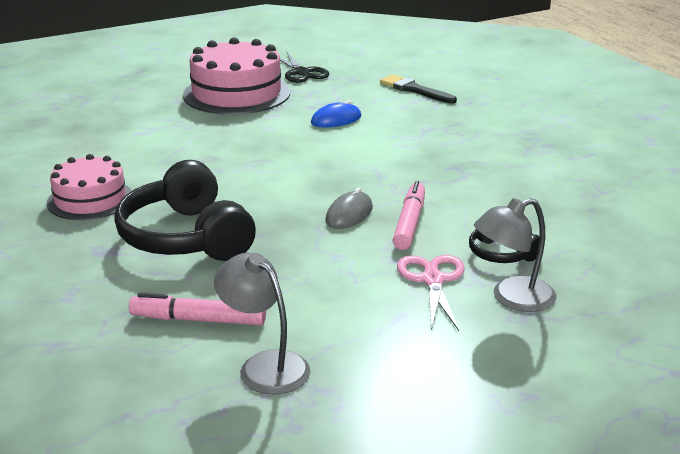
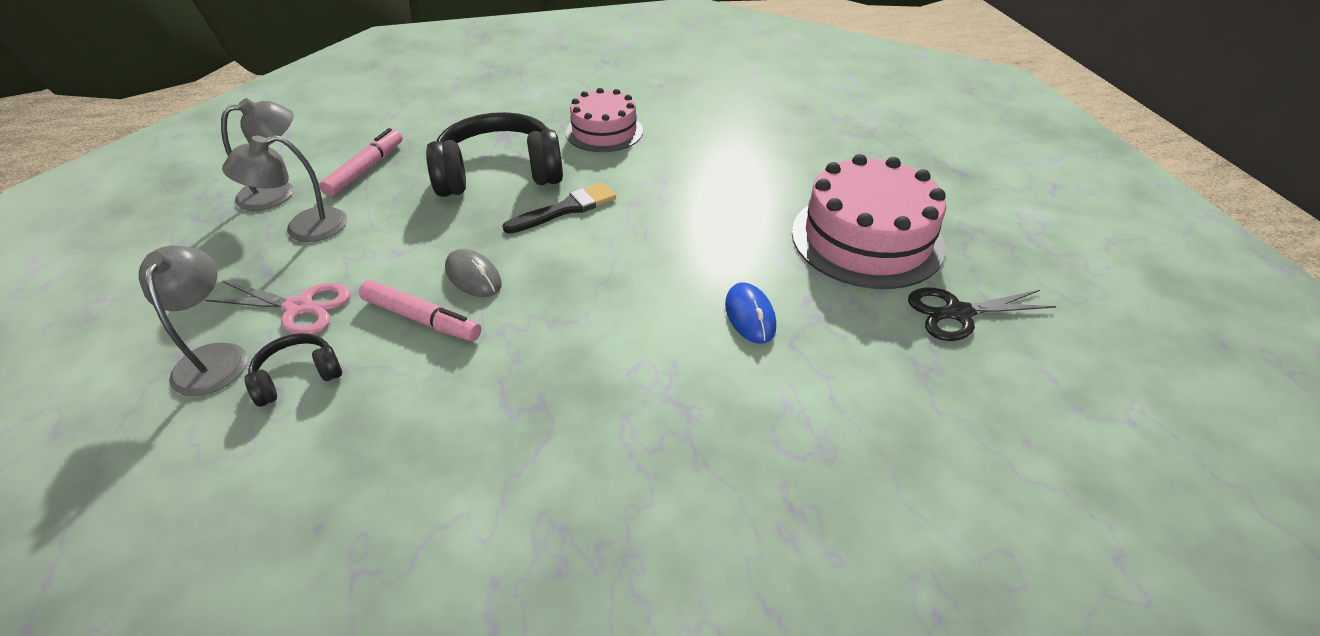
camera: 105 degrees right, 15 degrees up
(324, 320) = (304, 228): none -> grey lamp
(415, 90) = (867, 441): black brush -> black brush (566, 209)

